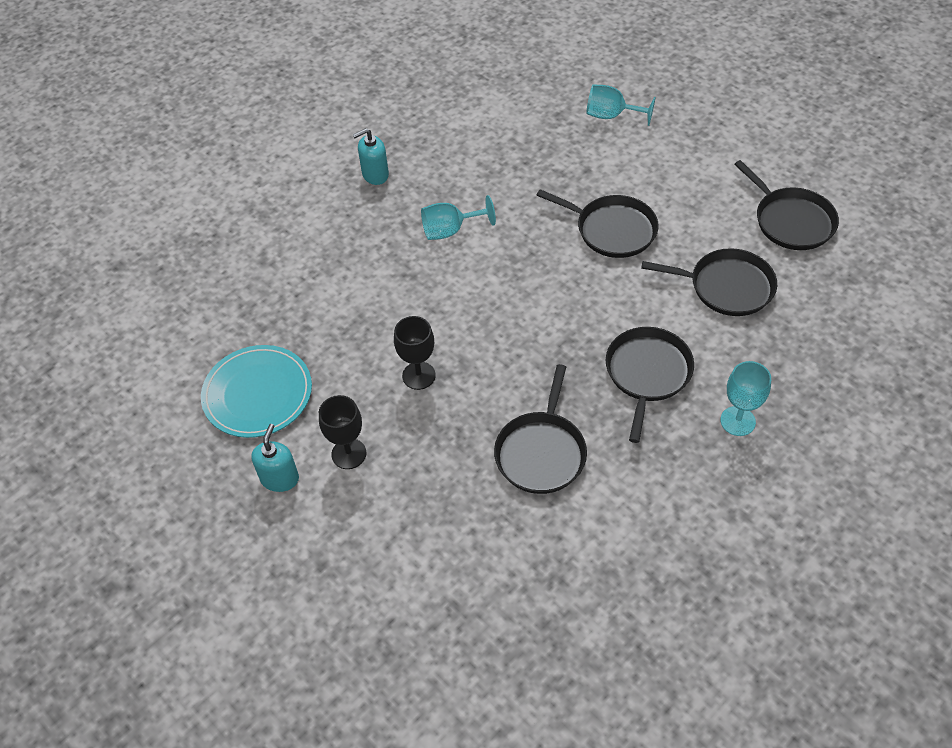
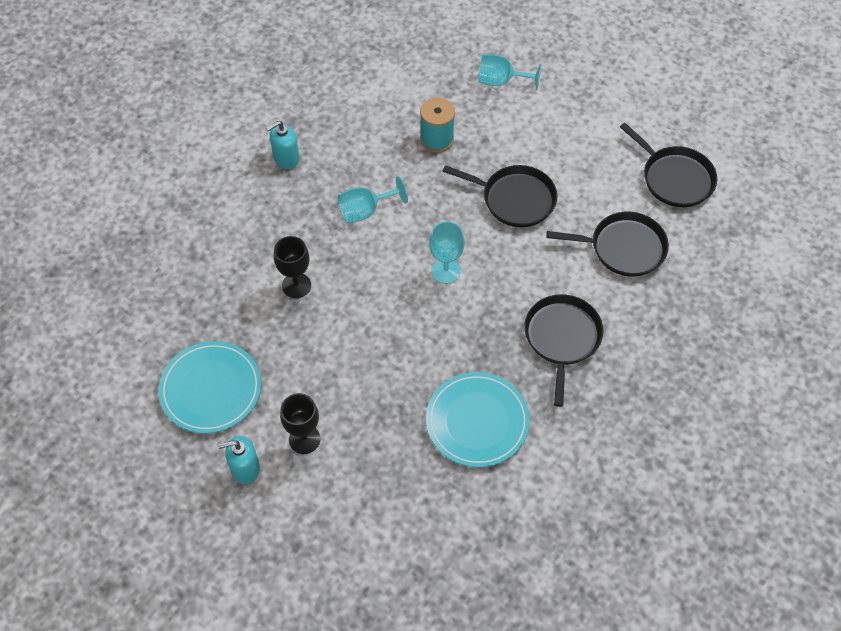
camera: 10 degrees left, 5 degrees up
(280, 478) = (245, 468): turquoise soap dispenser -> turquoise soap dispenser turned 105 degrees counterclockwise
(418, 375) = (357, 358): black goblet -> black goblet (296, 285)
(536, 167) = (437, 139): none -> turquoise spool
(541, 452) = (477, 421): black pan -> turquoise plate
(737, 421) = (645, 376): turquoise goblet -> turquoise goblet (445, 271)

